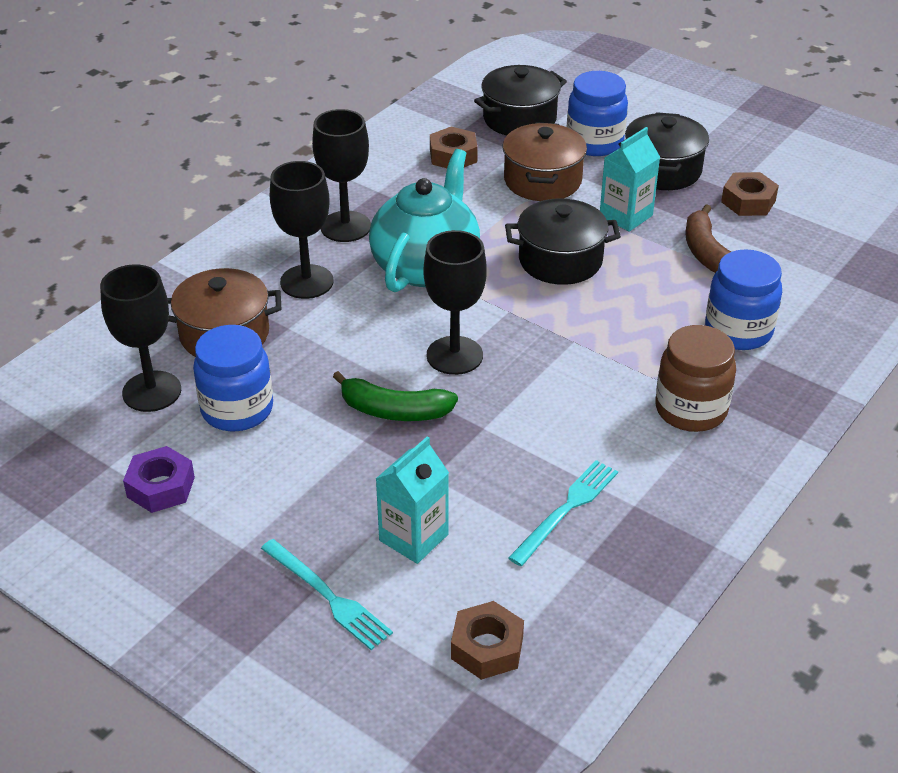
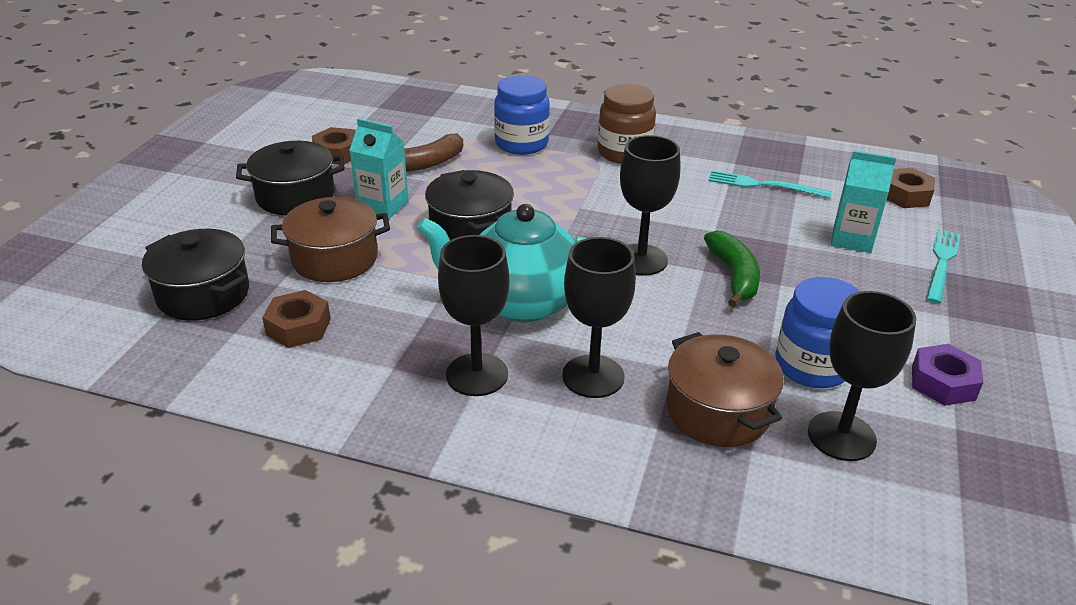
camera: 110 degrees left, 5 degrees down
(594, 143) = (250, 239): blue jar -> none

